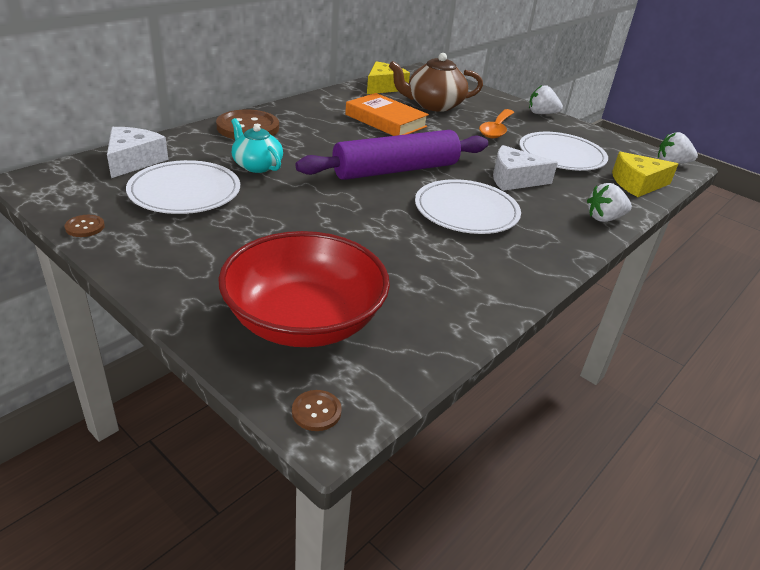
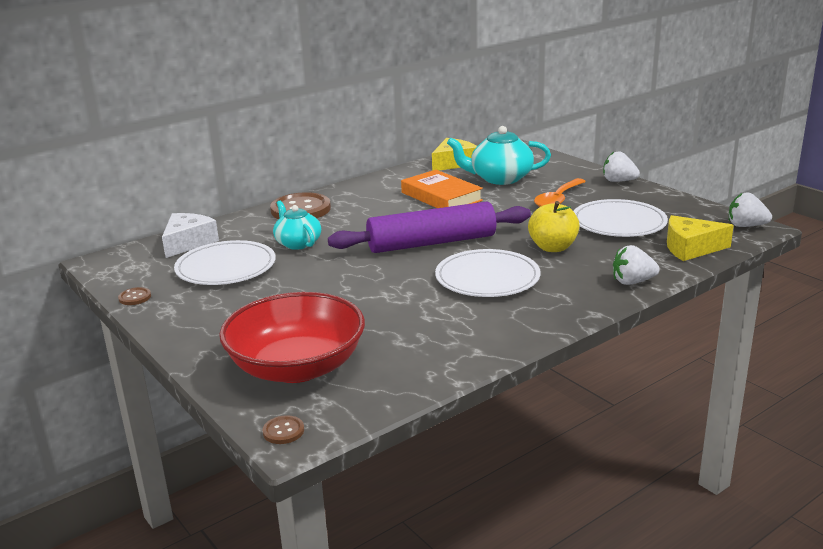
camera: 15 degrees right, 10 degrees down
(434, 105) = (500, 178): brown teapot -> turquoise teapot
(514, 179) = (553, 247): white cheese -> yellow apple

